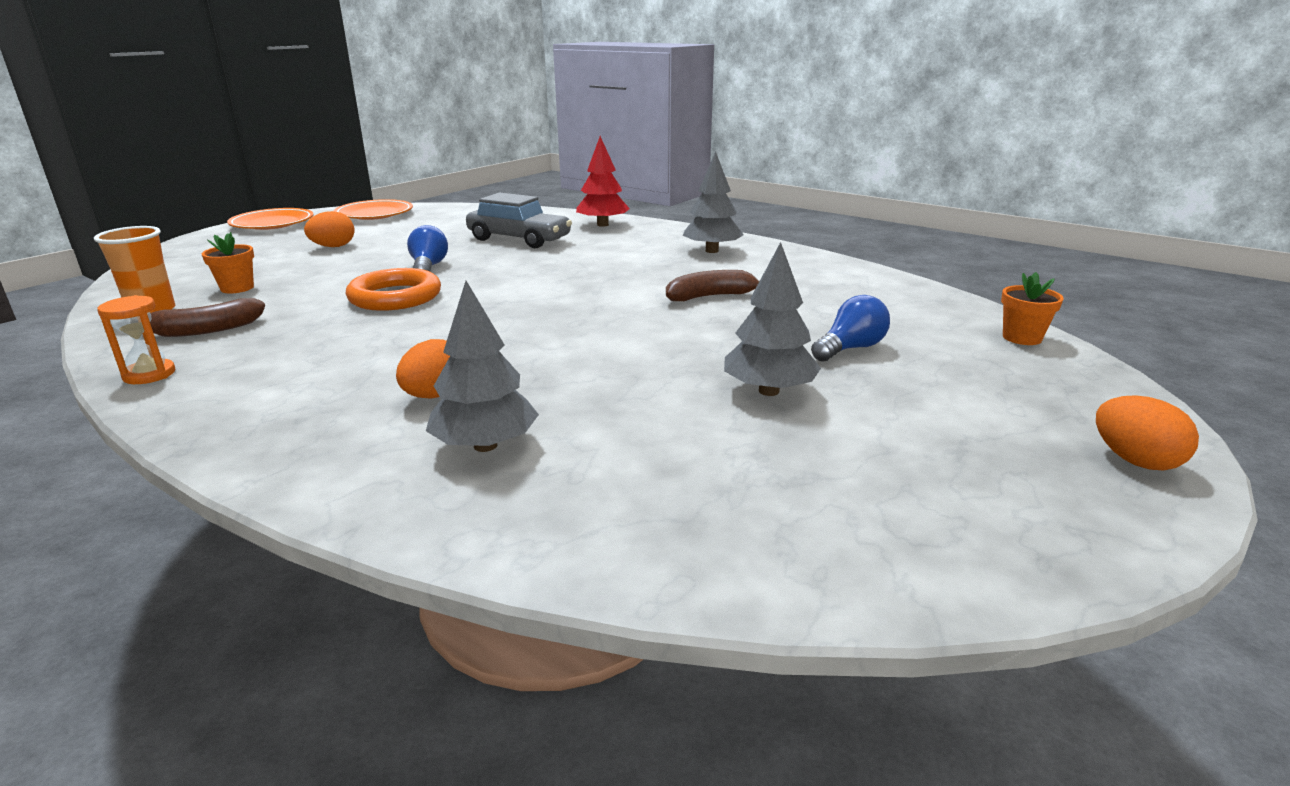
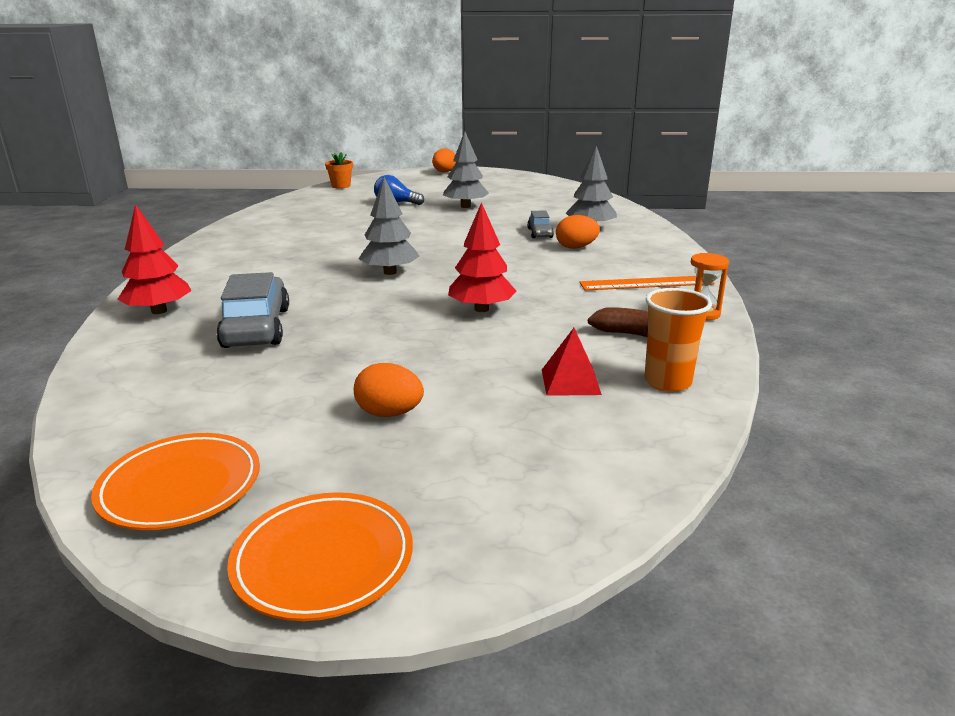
camera: 125 degrees left, 0 degrees up
(237, 288) = (570, 381): orange flower pot -> red pyramid
(257, 383) = (646, 283): none -> orange ruler
(395, 297) = (481, 309): orange ring -> red tree
(428, 267) = (397, 329): blue light bulb -> none
(536, 396) = (540, 233): none -> grey car
(710, 296) = (351, 235): brown banana -> none
(712, 251) = (233, 254): grey tree -> grey tree (390, 272)

